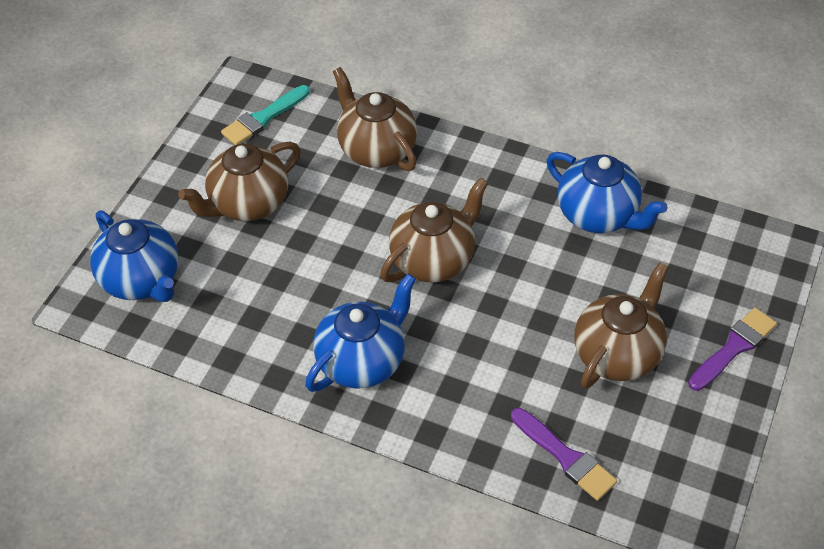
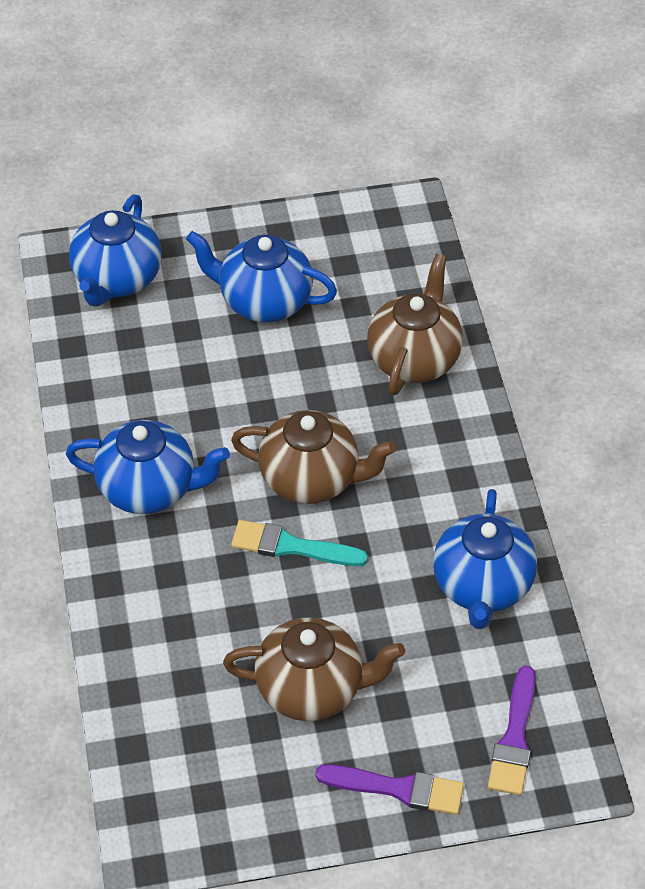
camera: 55 degrees right, 0 degrees up
(248, 204) = (264, 301): brown teapot -> blue teapot
(263, 118) = (379, 250): turquoise brush -> turquoise brush (291, 546)
(565, 457) = (156, 704): purple brush -> purple brush (514, 738)

